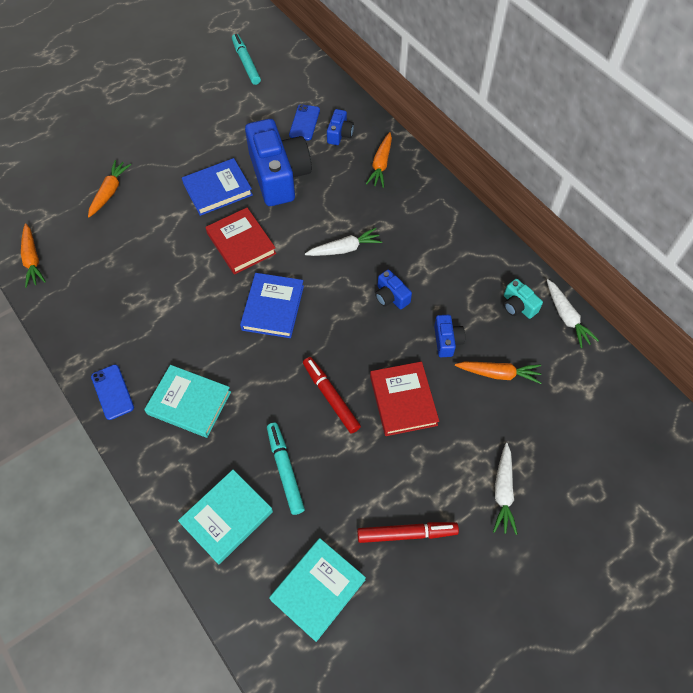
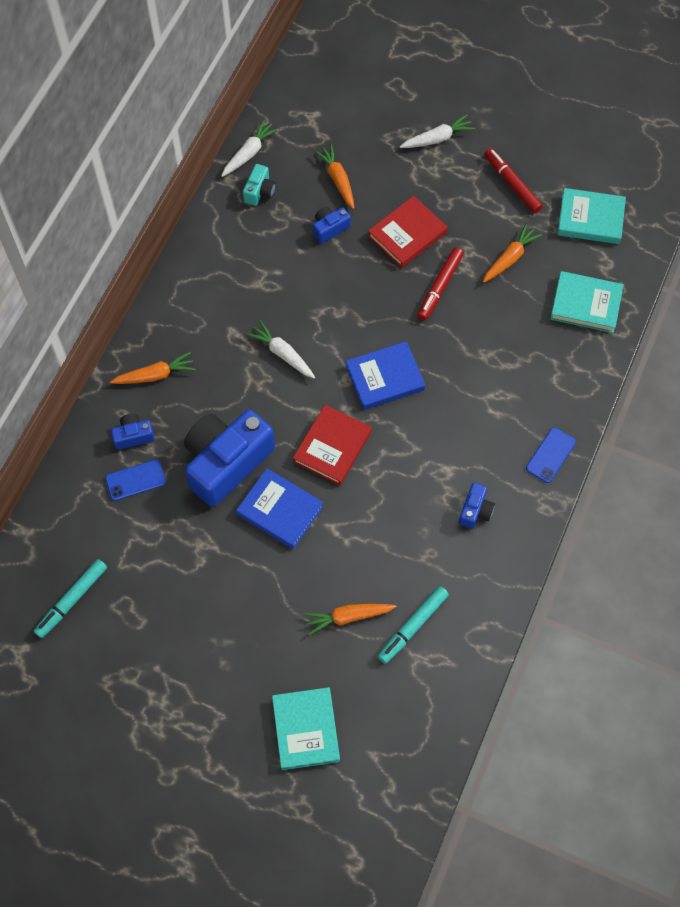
camera: 120 degrees left, 5 degrees up
(32, 259) = (474, 630): orange carrot -> orange carrot (510, 258)
(189, 403) = (518, 388): turquoise book -> turquoise book (306, 729)
(285, 470) = (522, 286): turquoise marker -> turquoise marker (413, 626)
(391, 296) = (312, 290): blue camera -> blue camera (475, 510)

